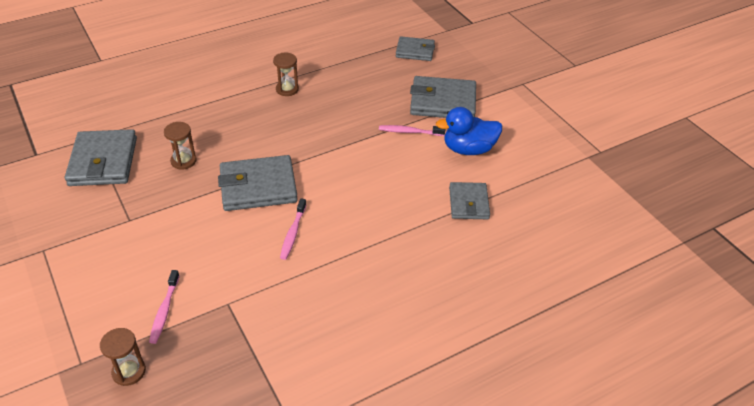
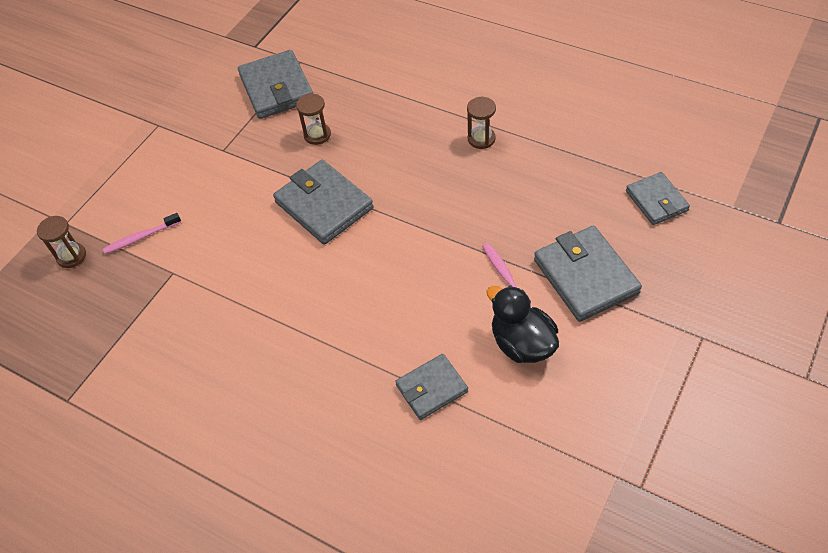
camera: 65 degrees right, 10 degrees up
(103, 161) = (276, 88): grey wallet -> grey wallet turned 75 degrees counterclockwise
(293, 233) = (283, 266): pink toothbrush -> none
(468, 149) = (522, 343): blue duck -> black duck

